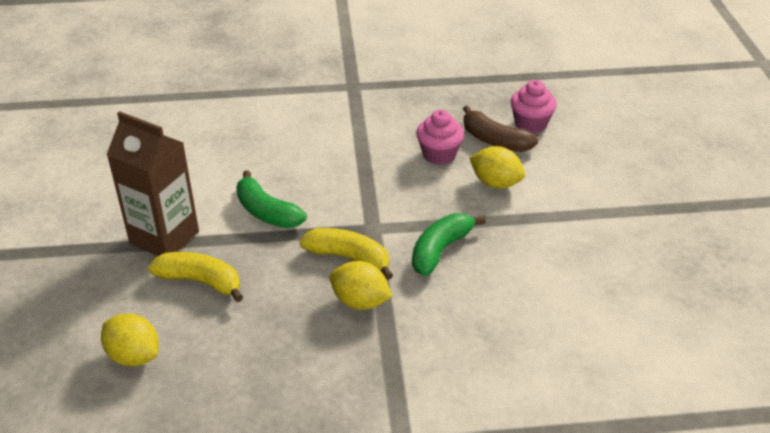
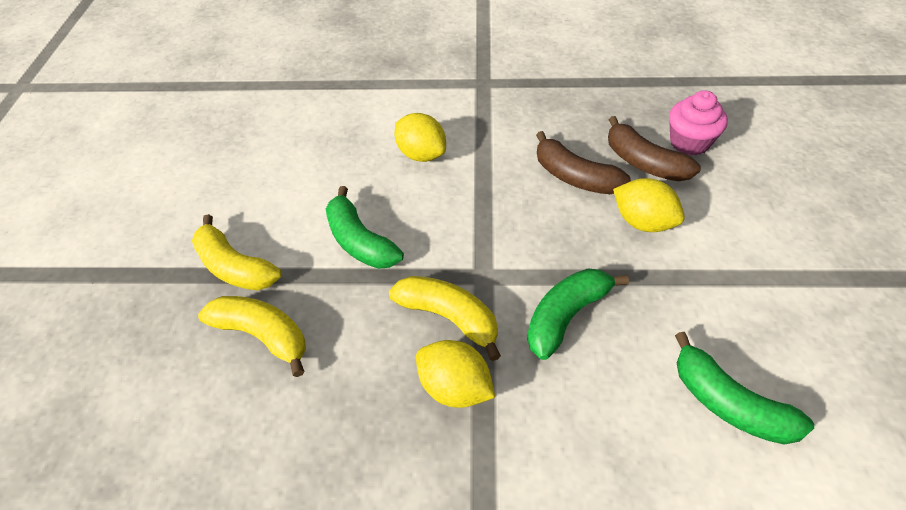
camera: 10 degrees right, 10 degrees up
(134, 356) = (157, 443): yellow lemon -> yellow lemon (421, 154)
(164, 237) = (235, 267): brown carton -> yellow banana
(439, 154) = (575, 177): pink cupcake -> brown banana
(563, 293) = (729, 403): none -> green banana

